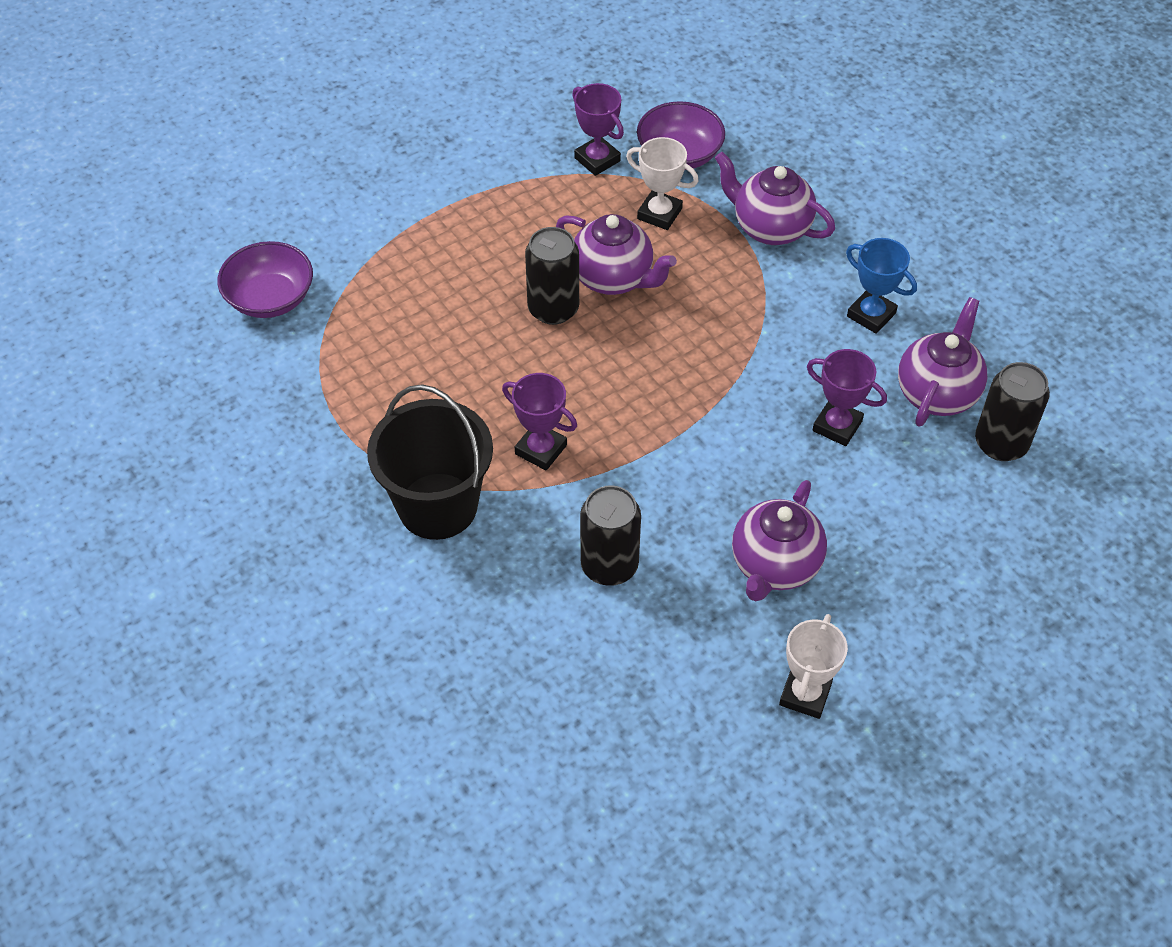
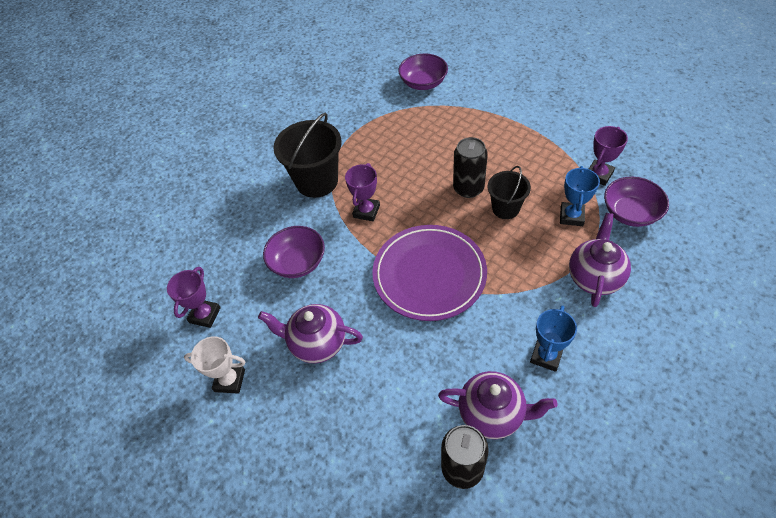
camera: 80 degrees right, 0 degrees up
(609, 566) = (298, 262): black can -> purple bowl
(613, 278) = (505, 208): purple teapot -> black bucket
(659, 214) = (571, 216): white trophy -> blue trophy
(699, 400) = (429, 275): none -> purple plate
(837, 426) = (438, 355): purple trophy -> purple trophy (205, 315)

